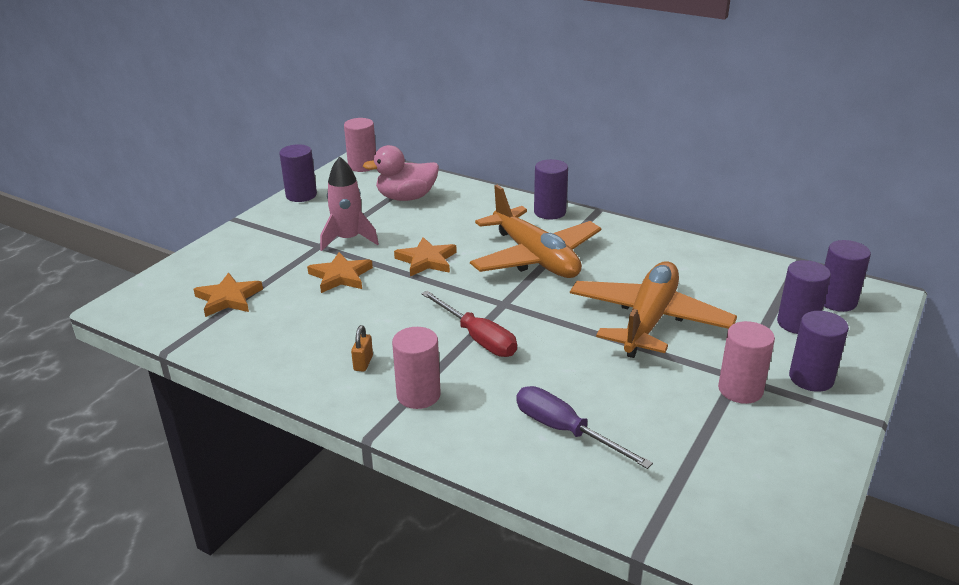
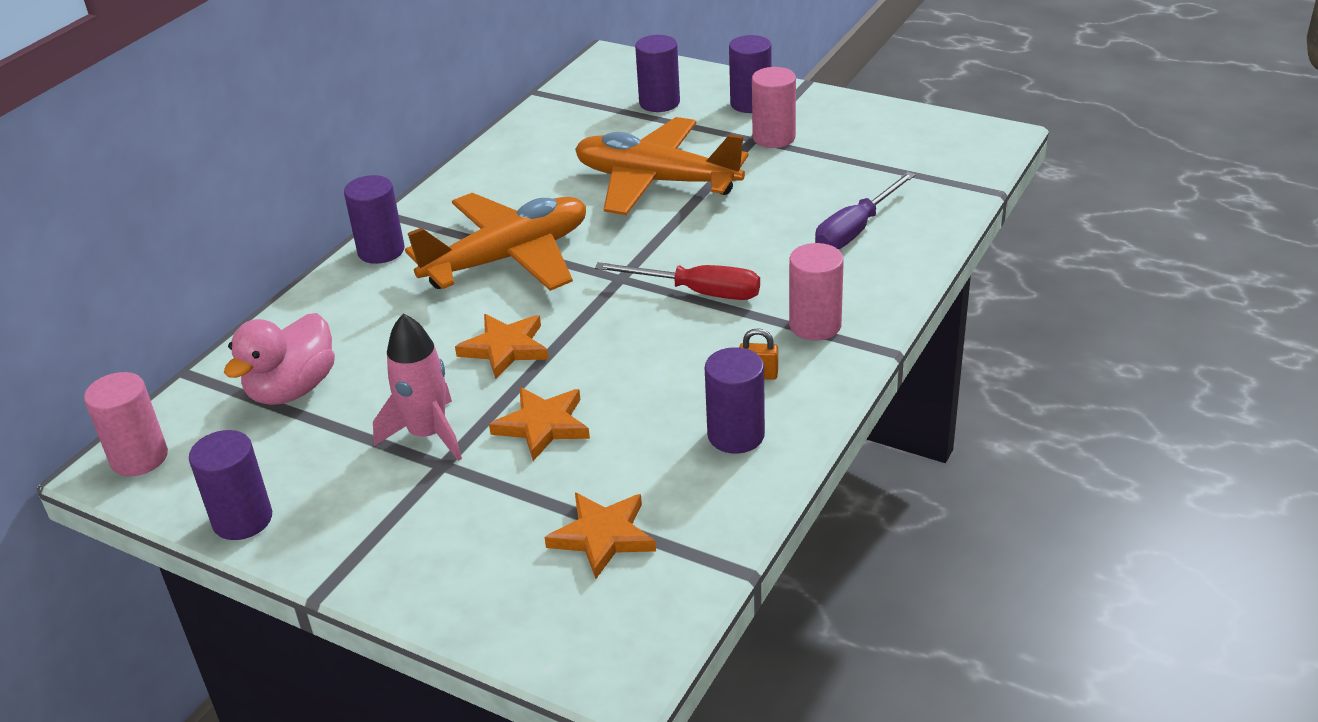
camera: 90 degrees left, 5 degrees up
(406, 197) = (292, 389): pink duck -> pink duck turned 45 degrees clockwise
(477, 338) = (697, 292): red screwdriver -> red screwdriver turned 60 degrees clockwise
(836, 301) = (619, 80): purple cylinder -> purple cylinder (736, 435)

